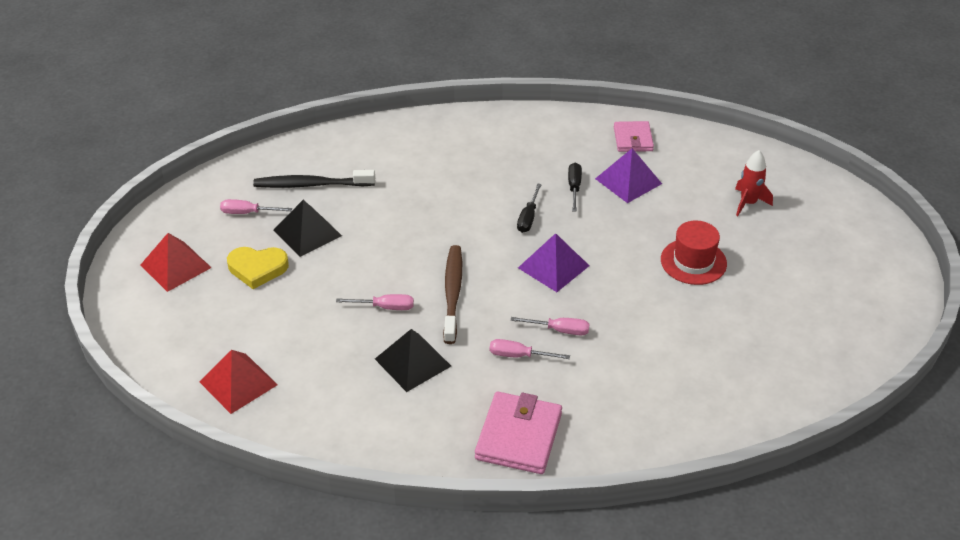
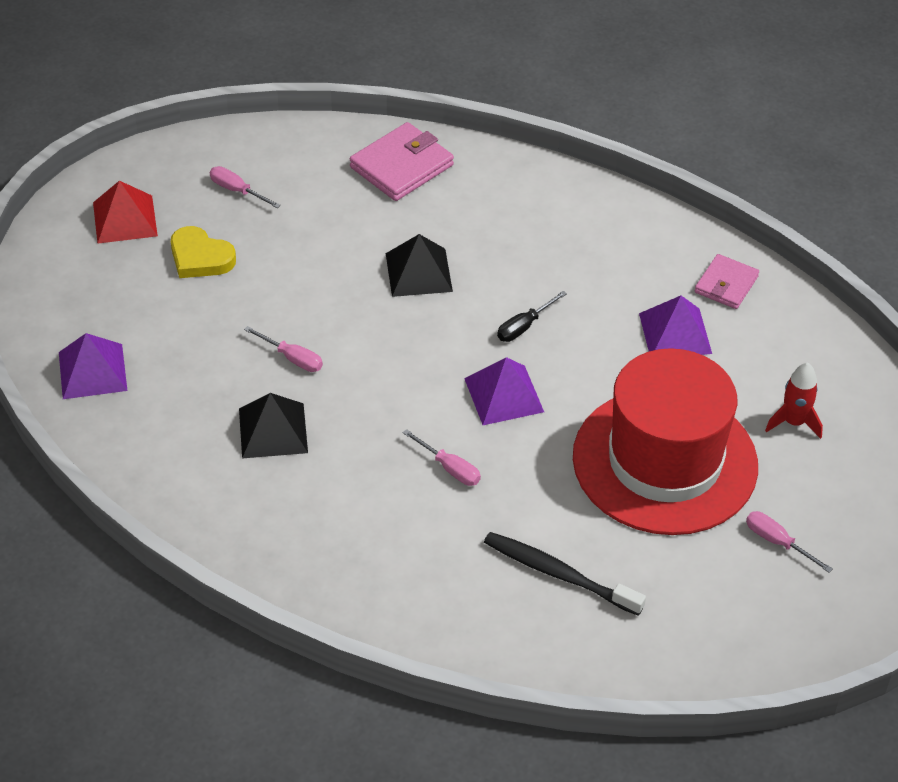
camera: 30 degrees right, 5 degrees up
(238, 383) = (92, 371): red pyramid -> purple pyramid
(307, 233) = (279, 240): black pyramid -> black pyramid (418, 272)
(311, 185) = (325, 186): black toothbrush -> black toothbrush (559, 574)
(452, 293) = (372, 375): brown toothbrush -> none
(519, 355) = (384, 475): pink screwdriver -> pink screwdriver (777, 542)
(519, 436) = (314, 558): pink wallet -> pink wallet (401, 166)
(574, 187) = (606, 313): black screwdriver -> none
(693, 262) = (665, 461): red hat -> red hat, size x2.18

